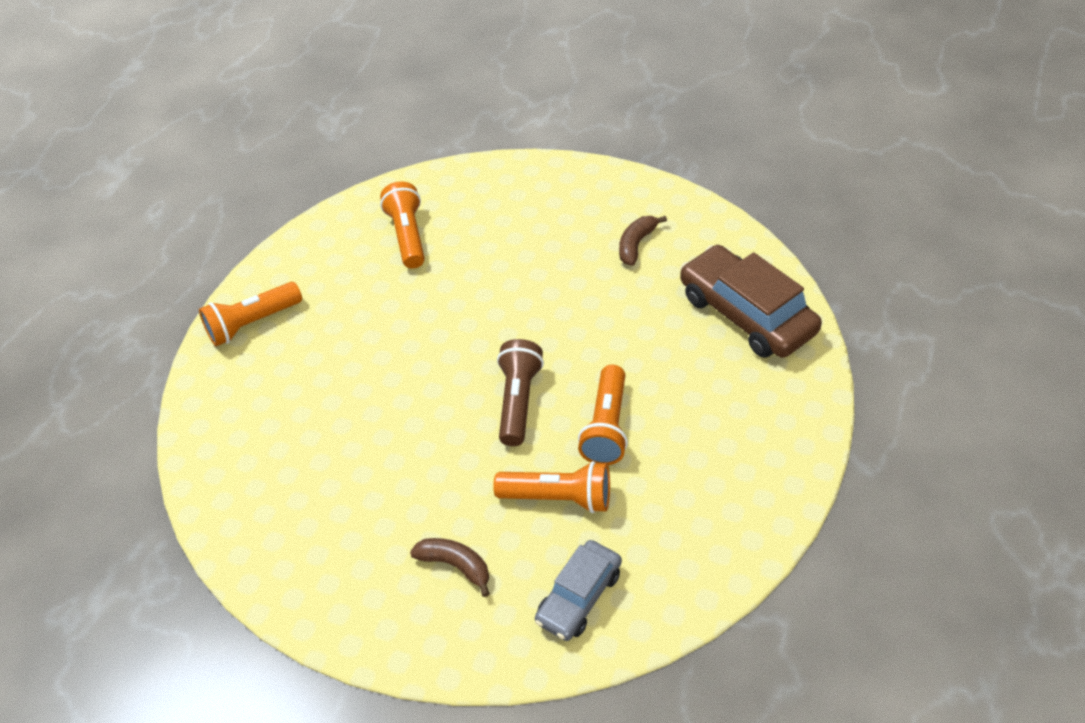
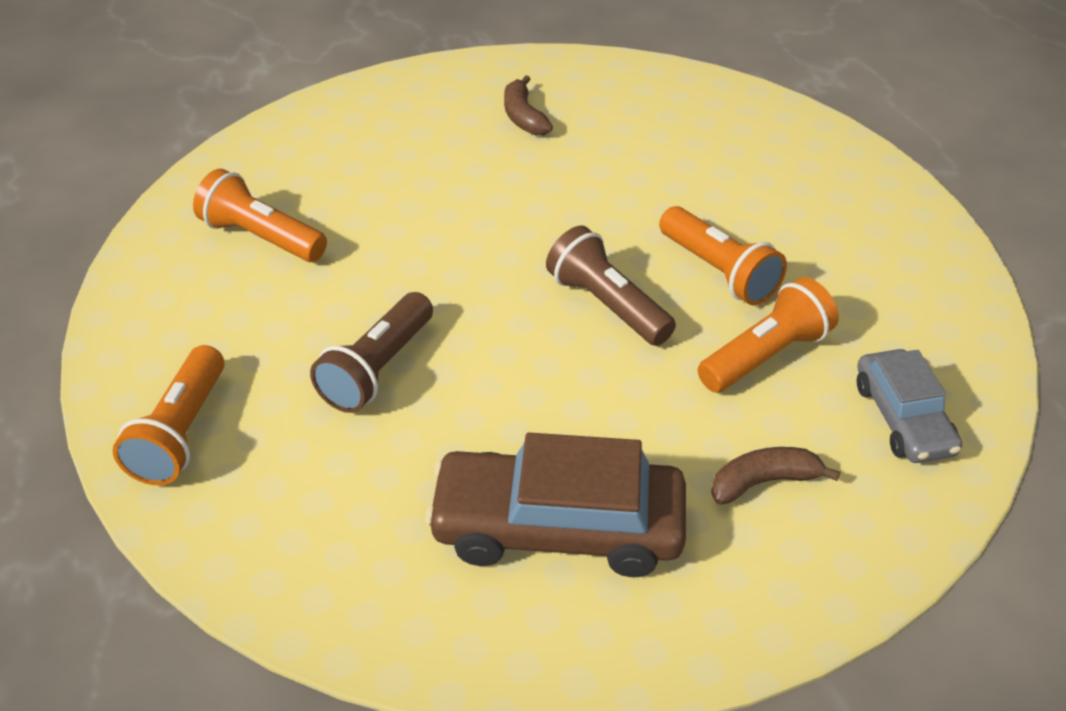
camera: 50 degrees left, 5 degrees down
(366, 353) = (377, 369): none -> brown flashlight
(746, 314) = (700, 116): brown car -> brown car (558, 527)

